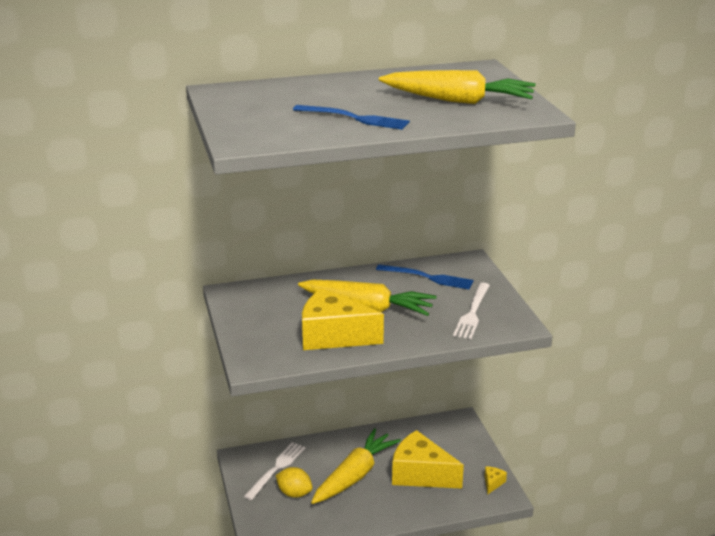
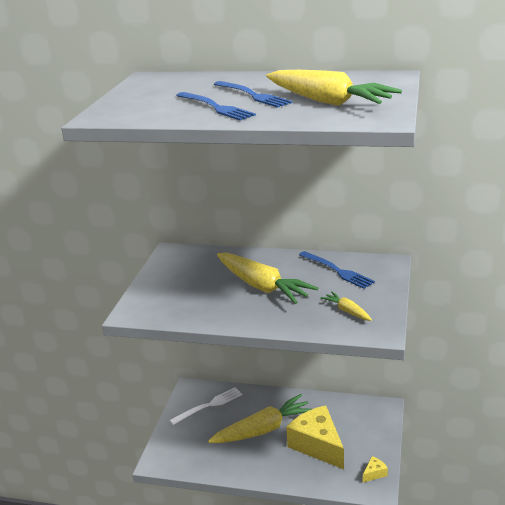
camera: 30 degrees right, 0 degrees up
(294, 493) = (208, 429): yellow lemon -> none
(333, 336) = (213, 304): yellow cheese -> none
(374, 101) = (253, 95): none -> blue fork
(472, 313) = (347, 311): white fork -> yellow carrot

